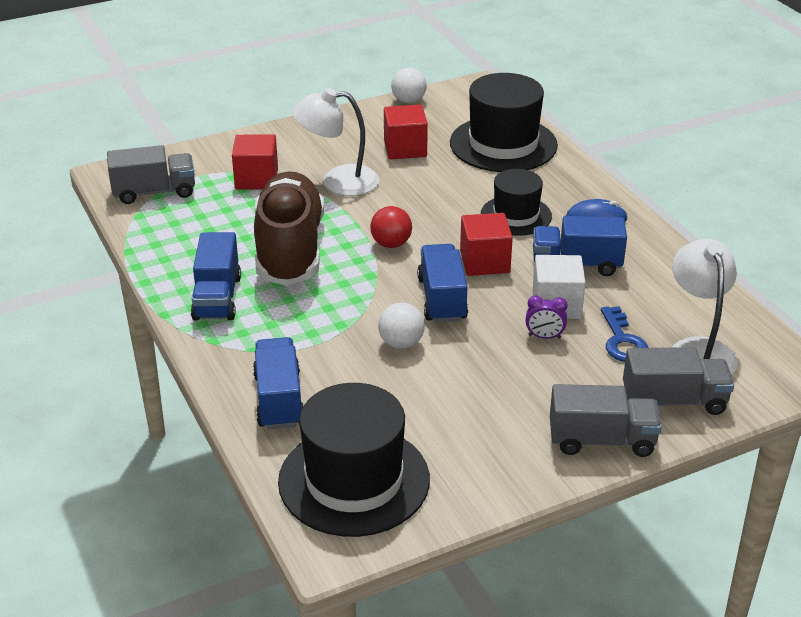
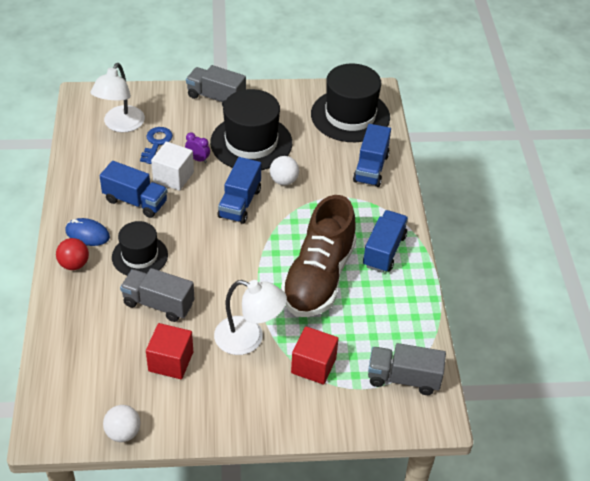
camera: 160 degrees left, 10 degrees up
(391, 244) = (245, 259): red ball -> red ball (74, 264)
(484, 262) = (192, 223): red cube -> none
(503, 144) = (86, 338): black hat -> black hat (251, 143)
(674, 401) = (162, 104): grey truck -> grey truck (158, 304)

